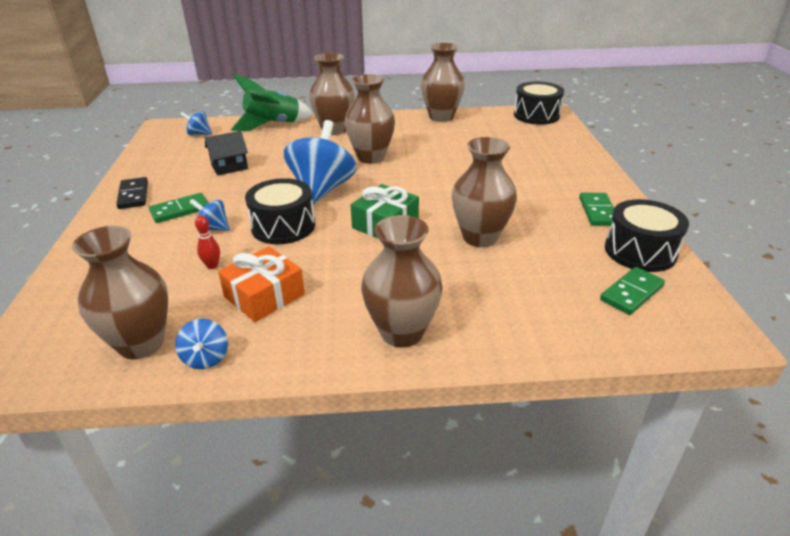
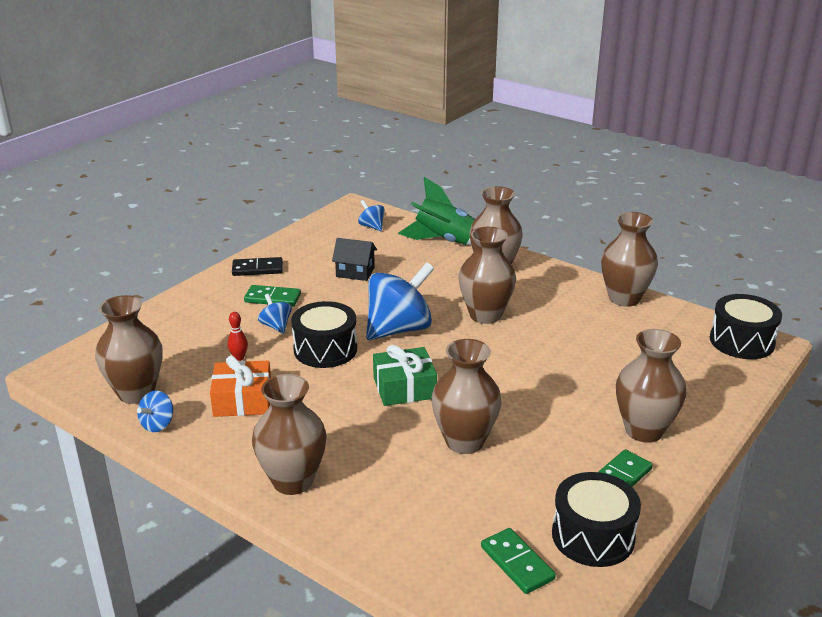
camera: 40 degrees right, 5 degrees down
(133, 195) = (257, 269): black domino -> black domino turned 60 degrees clockwise
(566, 180) = (644, 430): none -> brown vase
(631, 293) = (517, 563): green domino -> green domino turned 60 degrees clockwise

